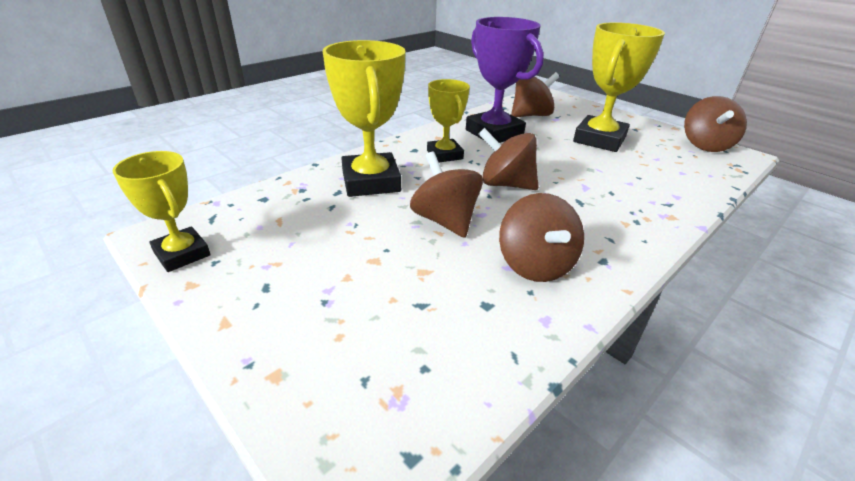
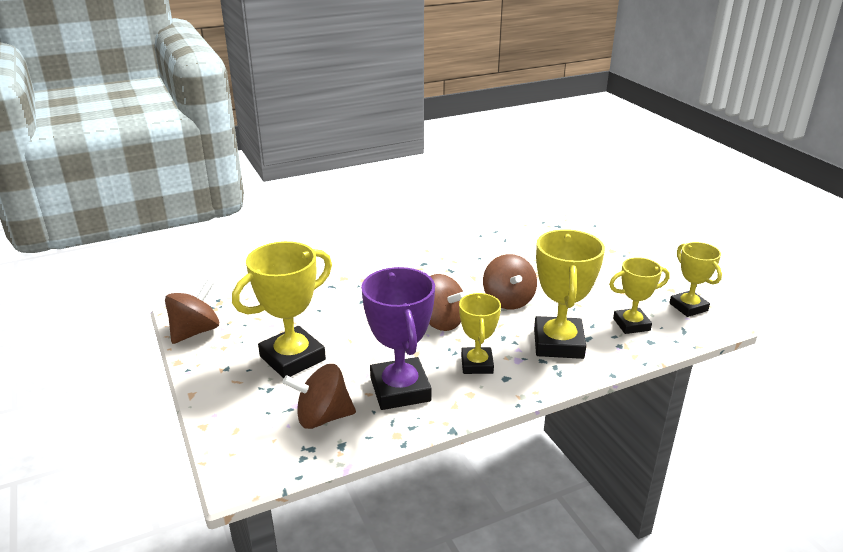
camera: 160 degrees left, 5 degrees down
(280, 214) = (631, 324): none -> yellow trophy
(535, 265) = (466, 267): brown spinning top -> none

